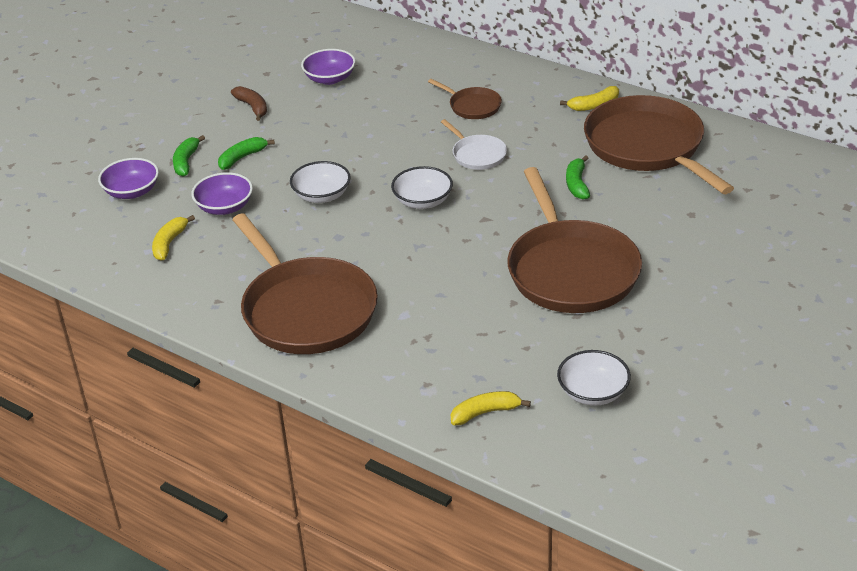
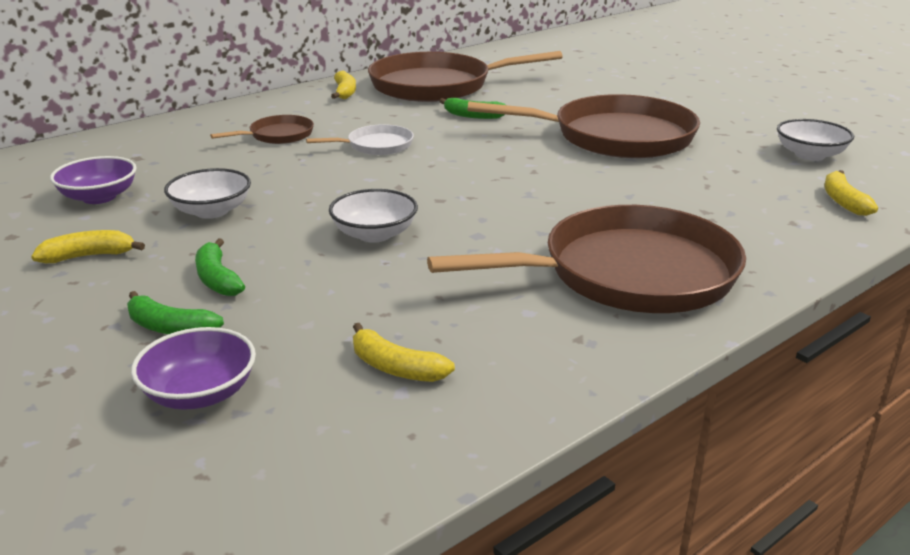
camera: 75 degrees left, 10 degrees down
(224, 207) = (336, 307): purple bowl -> none
(252, 107) = (89, 256): brown banana -> yellow banana
(423, 201) = (441, 181): white bowl -> white bowl (211, 211)

